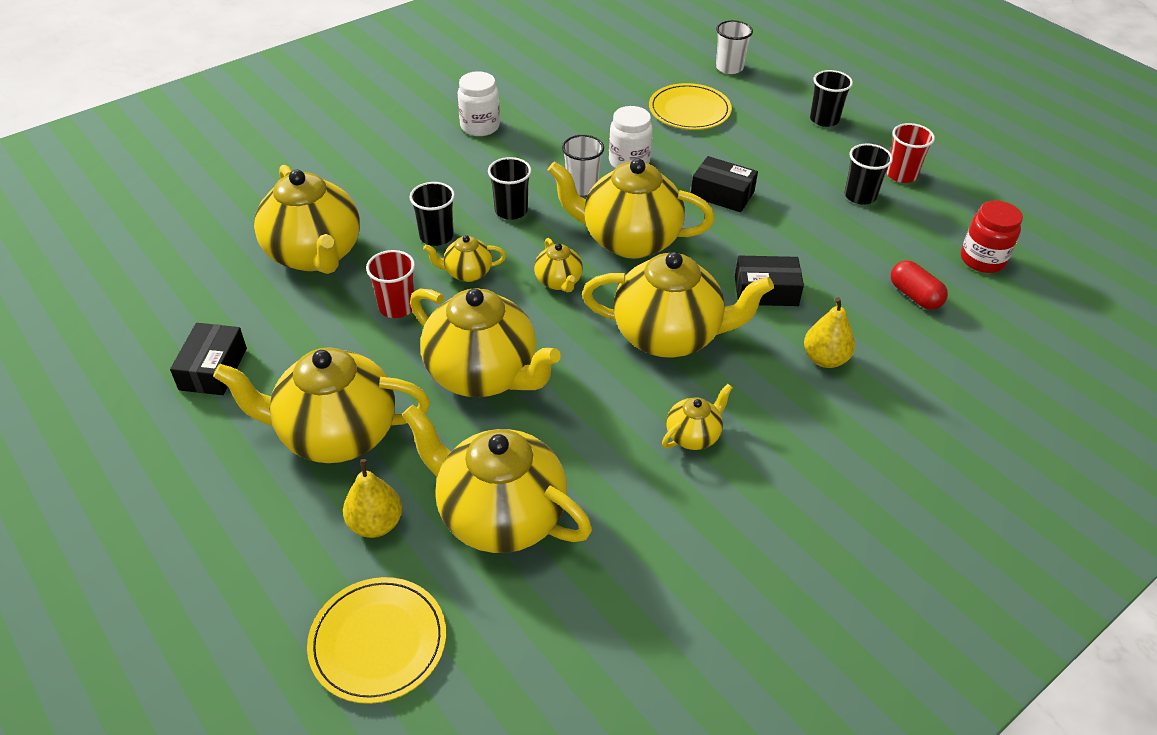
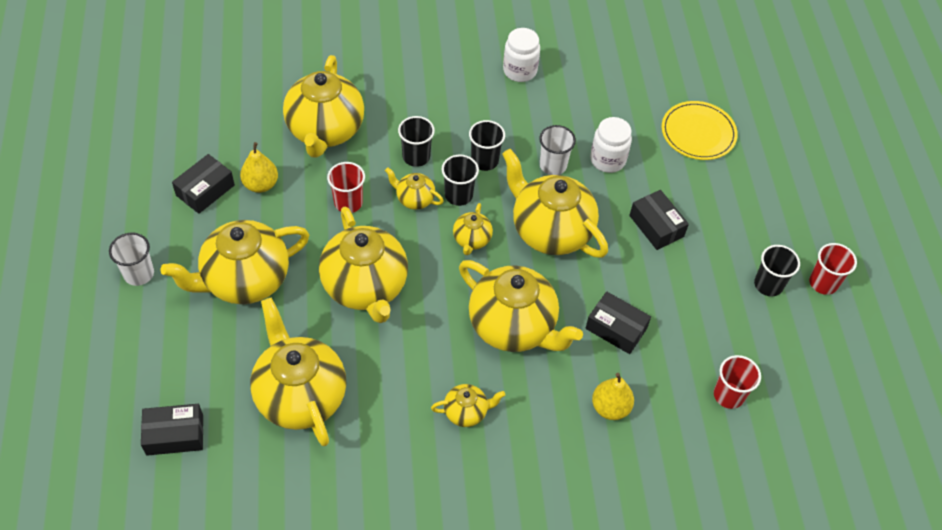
camera: 30 degrees right, 10 degrees up
(336, 434) = (245, 280): yellow teapot -> yellow teapot turned 60 degrees counterclockwise
(375, 524) = (225, 357): yellow pear -> yellow pear (261, 184)
(378, 642) = (175, 435): yellow plate -> black box
(729, 68) = (769, 105): white cup -> white cup (139, 274)
(824, 119) = (806, 197): black cup -> black cup (458, 195)
(914, 296) = (728, 395): red capsule -> red cup
(982, 260) = (816, 395): red jar -> none

